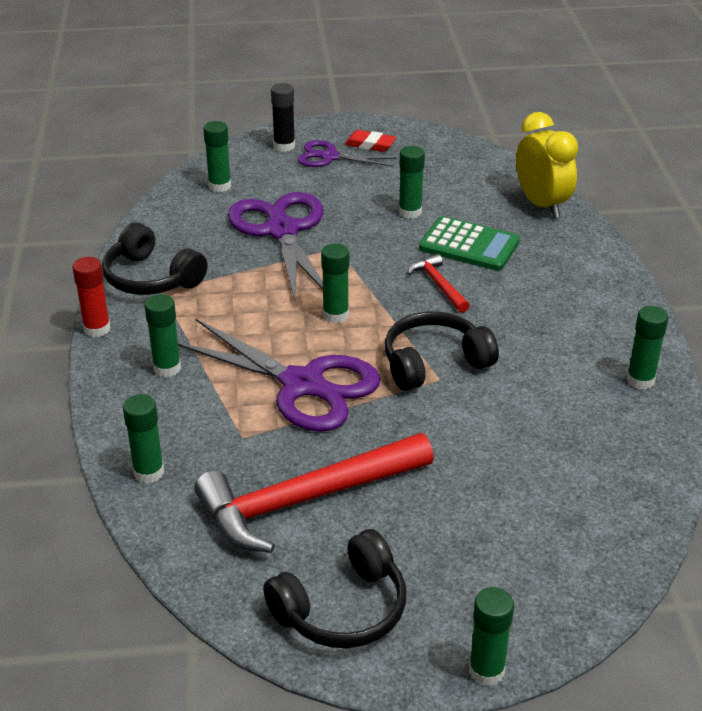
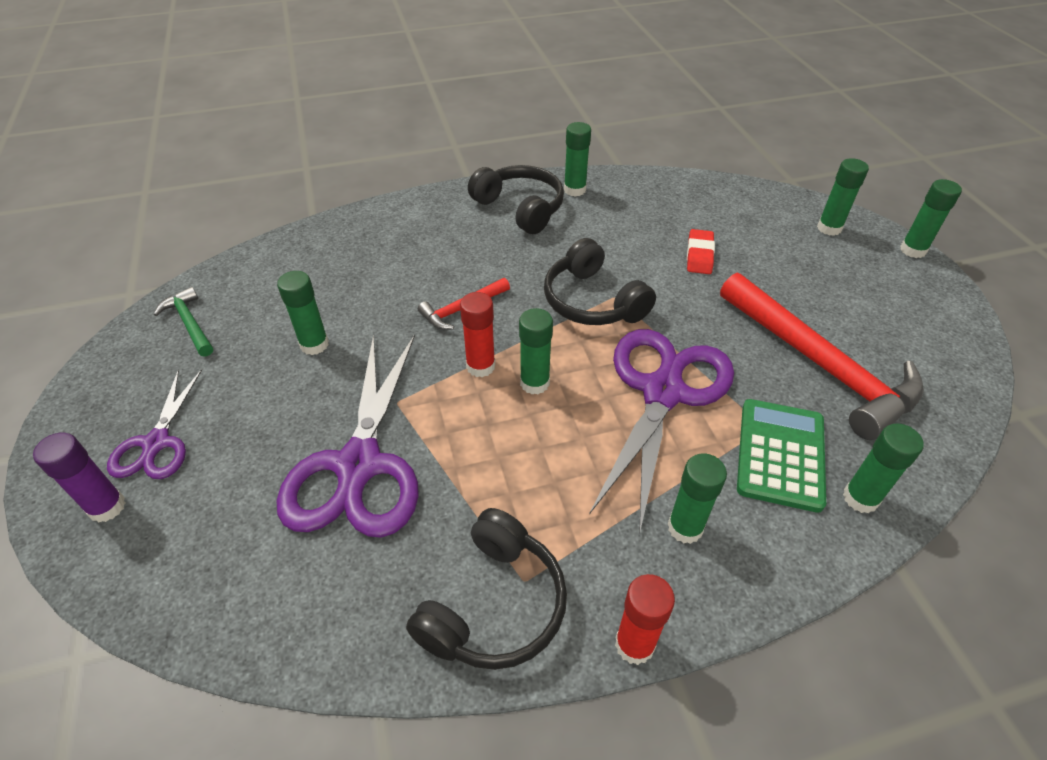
camera: 100 degrees left, 10 degrees up
(220, 186) = (224, 573): green glue stick -> green glue stick (829, 228)
(282, 231) = (359, 465): purple scissors -> purple scissors turned 60 degrees counterclockwise
(284, 146) = (107, 507): black glue stick -> purple glue stick
(342, 608) = (918, 325): black headphones -> black headphones (520, 208)
(363, 289) = (480, 366): none -> red glue stick
(370, 144) = (130, 402): red eraser -> red eraser (699, 255)
(448, 159) = (189, 323): none -> green hammer
(469, 245) = (384, 293): green calculator -> green calculator (780, 454)
(542, 205) = (303, 247): yellow clock -> none

